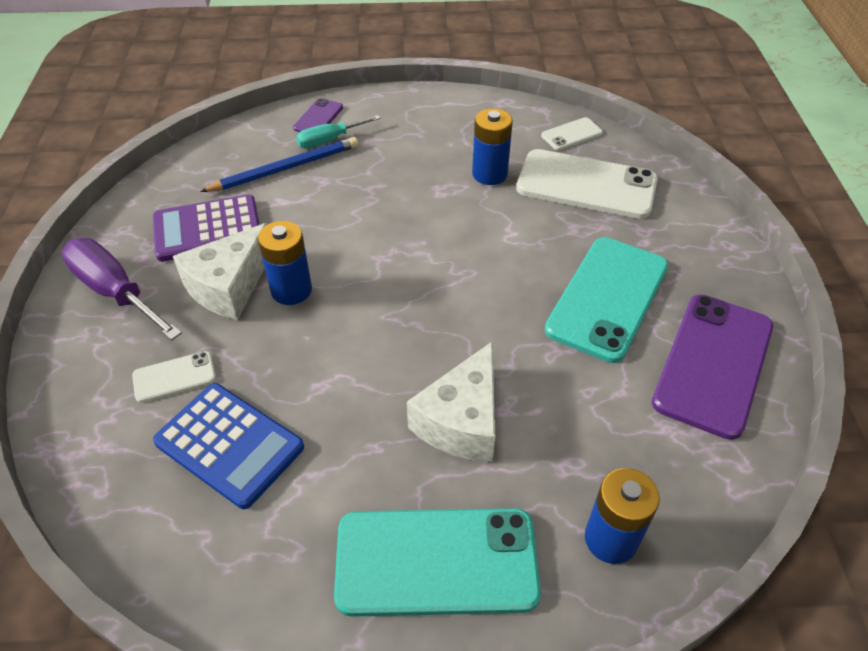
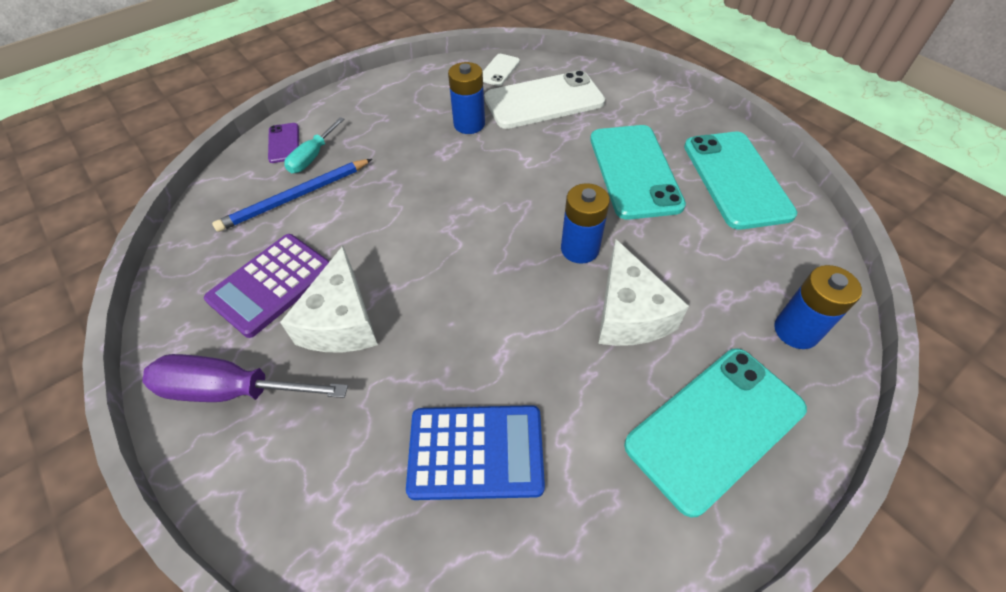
camera: 35 degrees left, 5 degrees up
(174, 377) = (368, 429): white phone -> none
(285, 168) = (295, 197): blue pencil -> blue pencil turned 150 degrees counterclockwise
(291, 290) = (401, 293): blue battery -> blue battery (579, 249)
(713, 364) = (736, 179): purple phone -> turquoise phone

